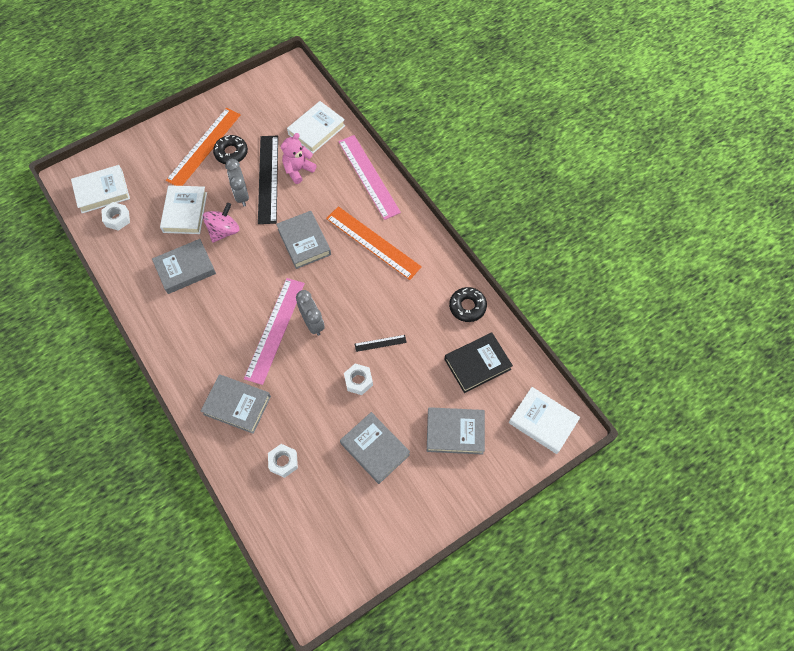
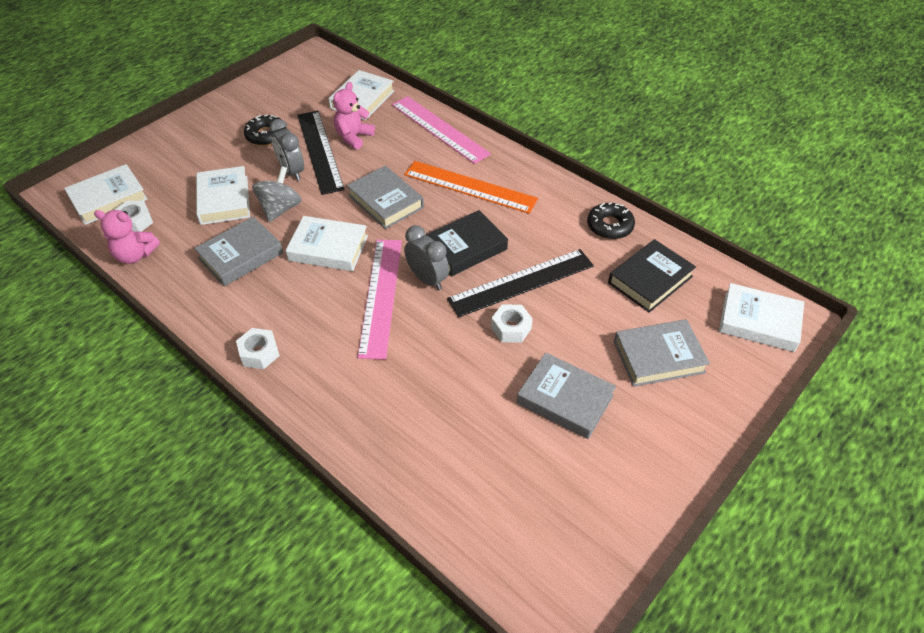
camera: 15 degrees left, 15 degrees down
(112, 250) = (135, 255): none -> pink teddy bear
(204, 147) = (231, 135): orange ruler -> none
(224, 231) = (280, 209): pink spinning top -> grey spinning top
(237, 405) = (358, 390): grey book -> none
(249, 277) = (328, 248): none -> white book
(283, 462) = (447, 444): white nut -> white nut (259, 353)
(350, 301) = (465, 247): none -> black book
(380, 343) = (521, 282): black ruler -> black ruler, size x2.27

